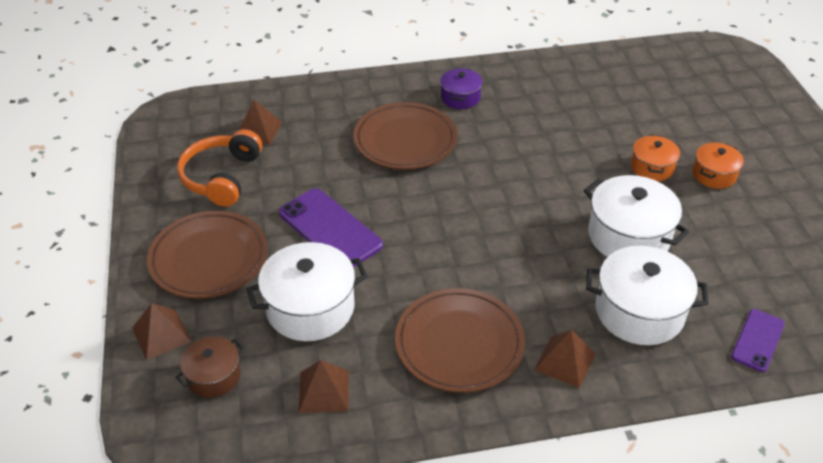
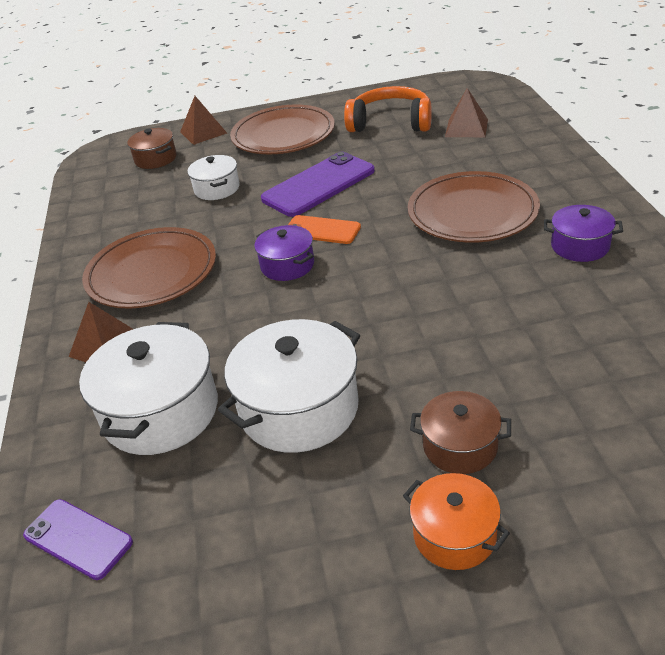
camera: 95 degrees right, 5 degrees down
(310, 308) = (217, 189): white pot -> white pot, size x0.57
(324, 391) = (123, 207): brown pyramid -> none
(410, 226) = (322, 230): none -> orange phone
(460, 247) = (287, 265): none -> purple pot
(652, 167) = (460, 446): orange pot -> brown pot

